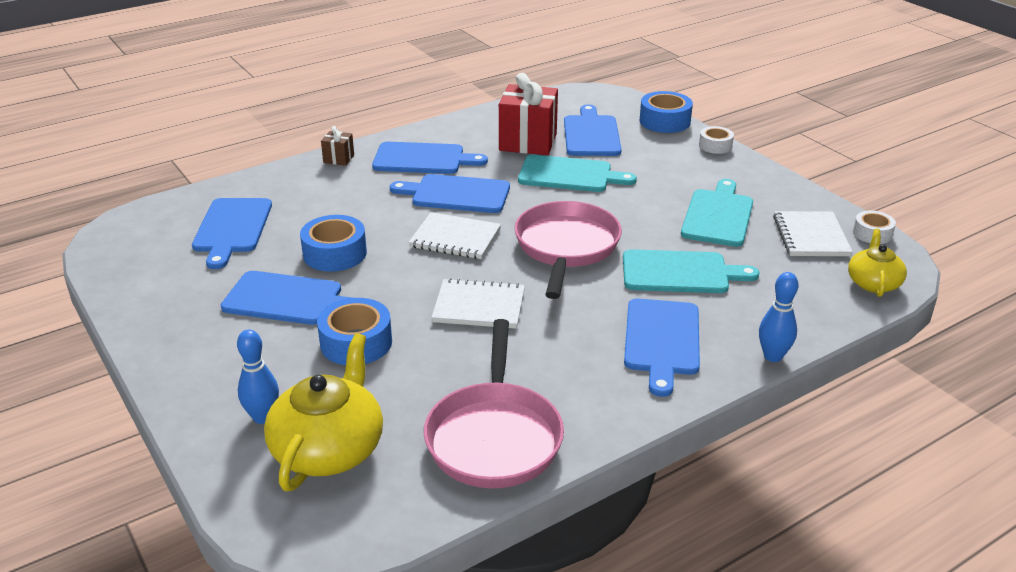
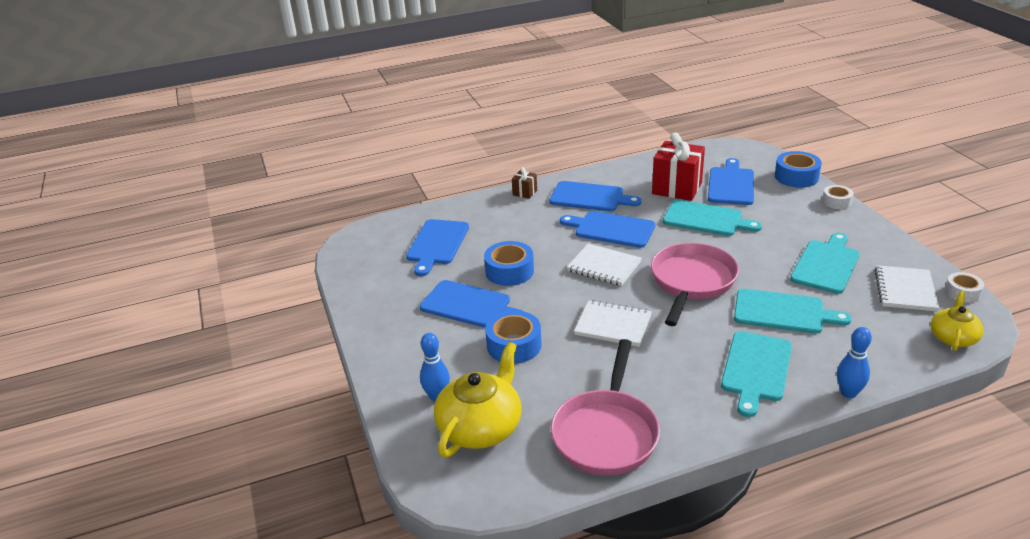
camera: 15 degrees right, 0 degrees up
(662, 341) = (756, 369): blue cutting board -> turquoise cutting board

